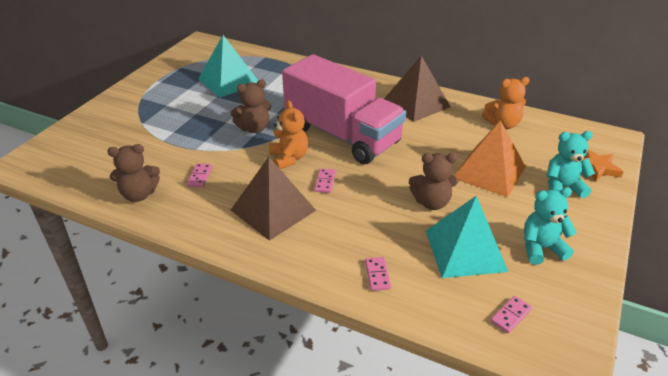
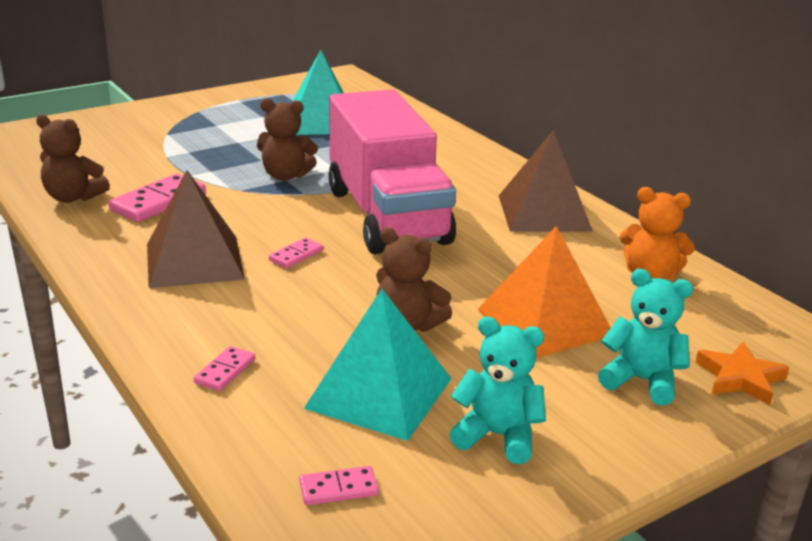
camera: 30 degrees right, 10 degrees down
(200, 176) = (158, 202): pink domino -> pink domino, size x1.87
(289, 158) = (285, 218): orange teddy bear -> none

